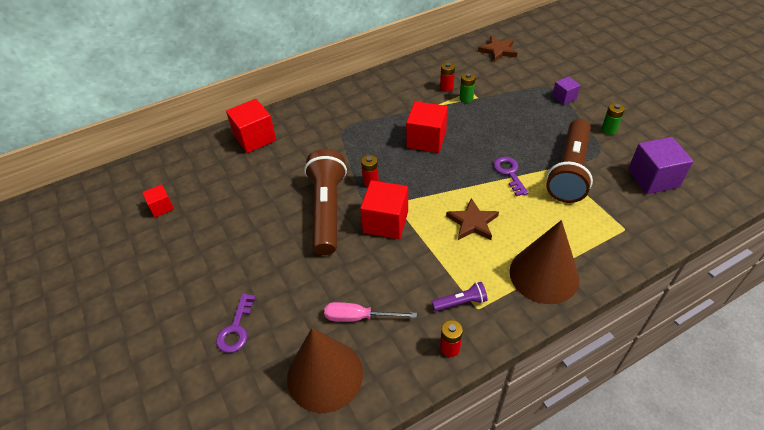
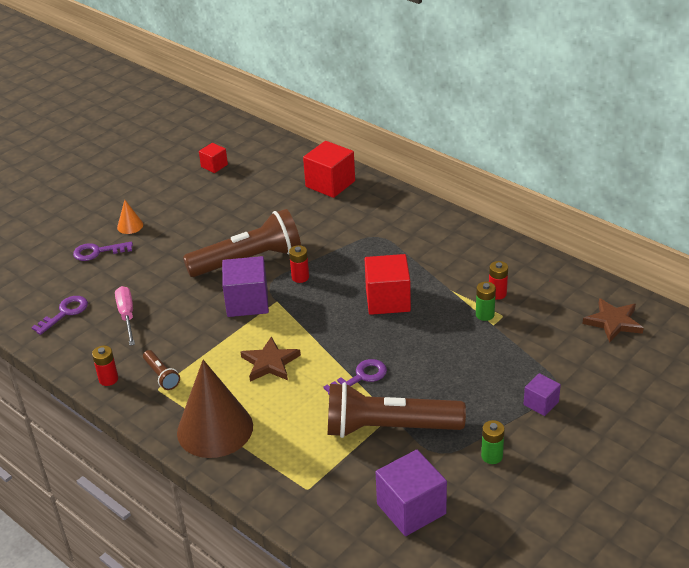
camera: 70 degrees right, 10 degrees down
(210, 292) = (130, 226): none -> orange cone
(325, 375) = (65, 313): brown cone -> purple key
(385, 222) = (247, 302): red cube -> purple cube
(460, 302) = (161, 375): purple flashlight -> brown flashlight

